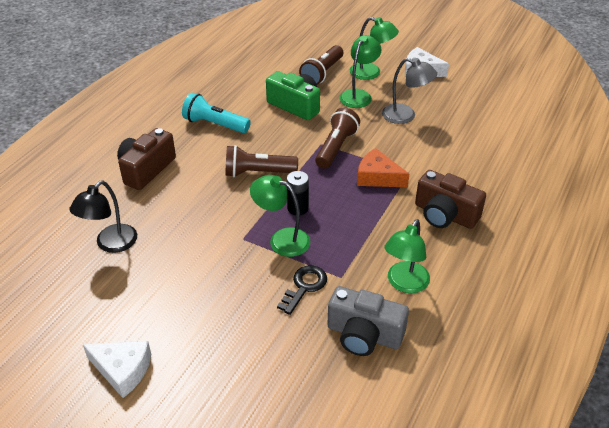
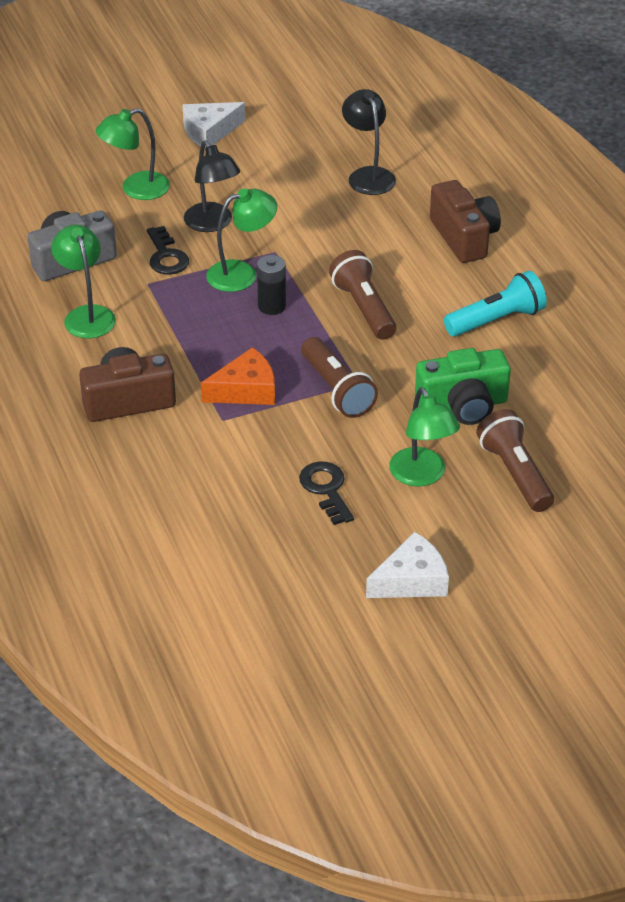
camera: 130 degrees right, 0 degrees up
(244, 287) = (212, 224): none -> black lamp
(258, 173) = (364, 308): brown flashlight -> brown flashlight turned 60 degrees counterclockwise
(371, 73) = (462, 523): green lamp -> green lamp (136, 189)
(405, 116) = (326, 489): grey lamp -> black key

